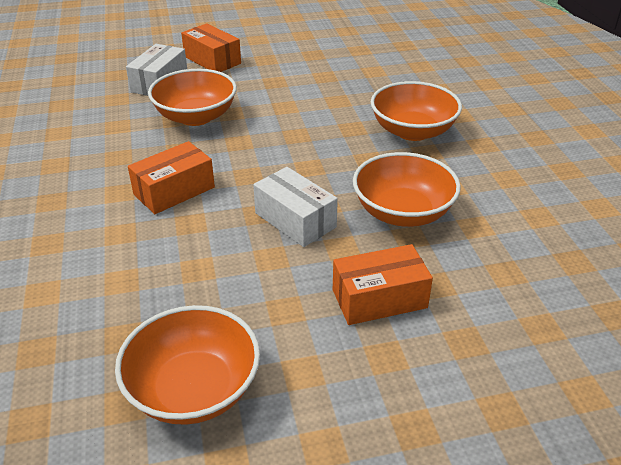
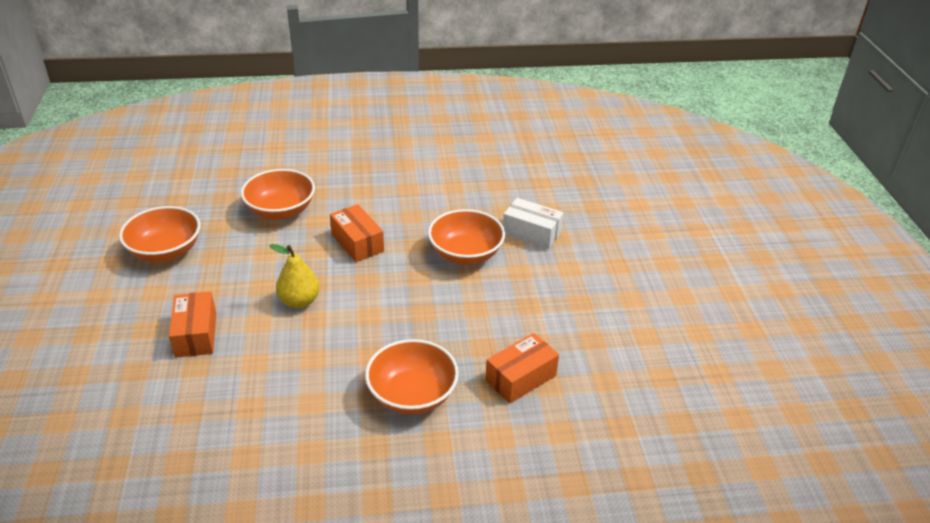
camera: 95 degrees right, 0 degrees up
(212, 60) = (578, 265): orange box -> orange box (520, 378)
(295, 220) = (299, 301): white box -> yellow pear
(402, 212) = (286, 364): orange bowl -> orange bowl (281, 210)

